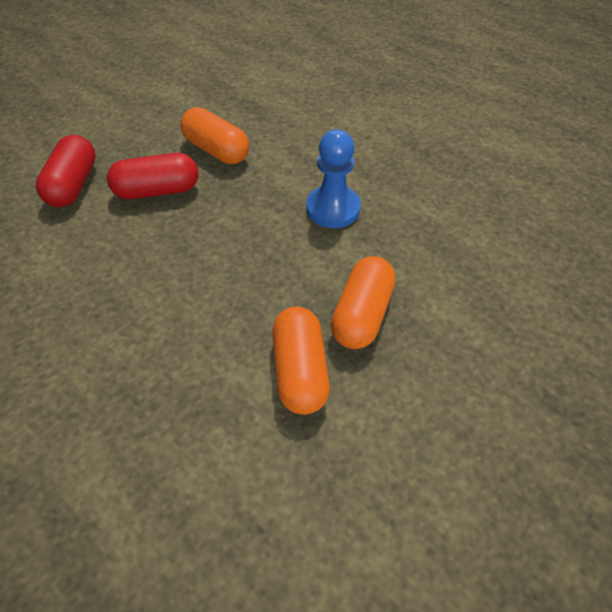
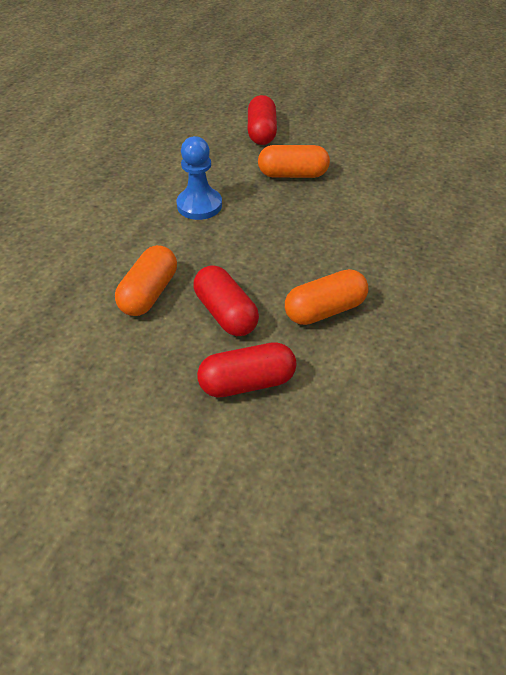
camera: 110 degrees left, 5 degrees down
(300, 370) = (350, 189): orange capsule -> orange capsule (325, 310)
(487, 312) = (261, 132): none -> red capsule

